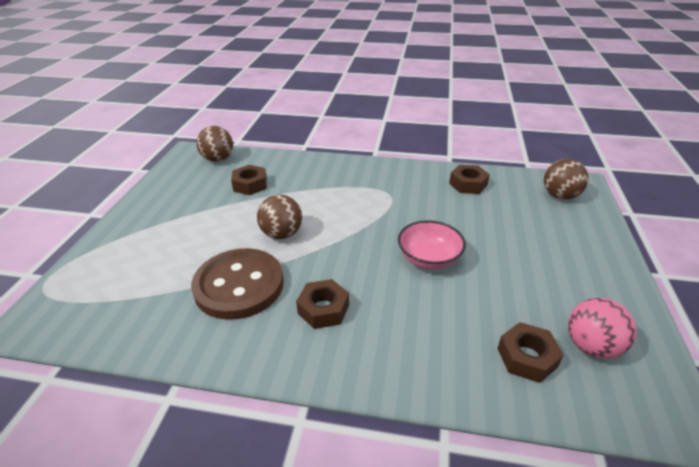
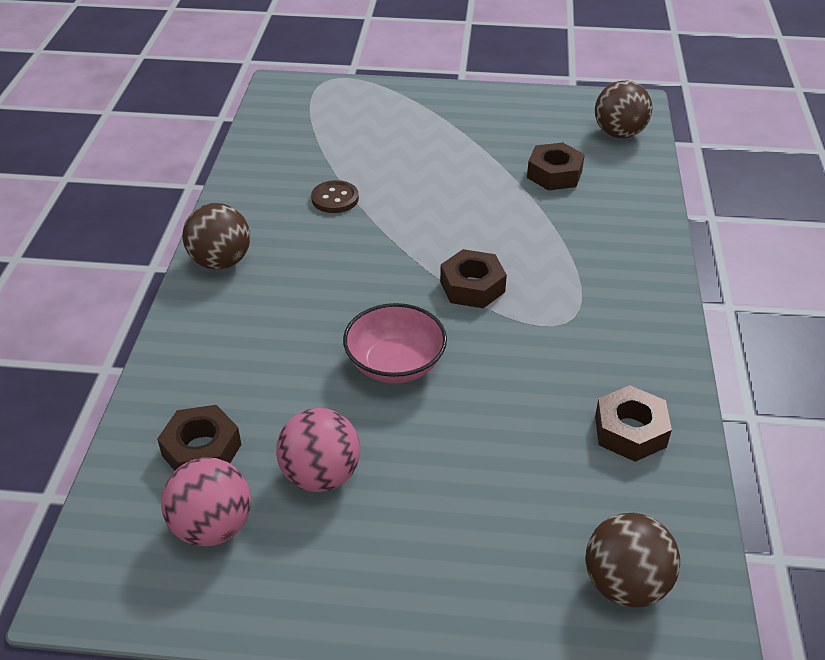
camera: 85 degrees right, 5 degrees up
(239, 285) = (335, 198): brown button -> brown button, size x0.44
(282, 234) = (437, 218): brown ball -> brown ball (221, 262)
(323, 309) = (294, 267): brown nut -> brown nut (472, 287)
(530, 293) = (321, 475): none -> pink ball

